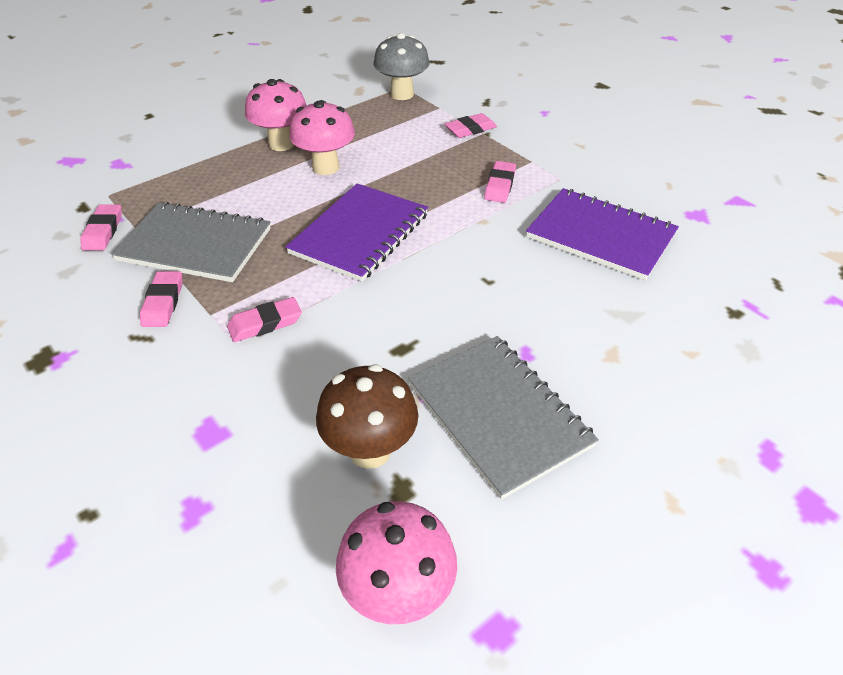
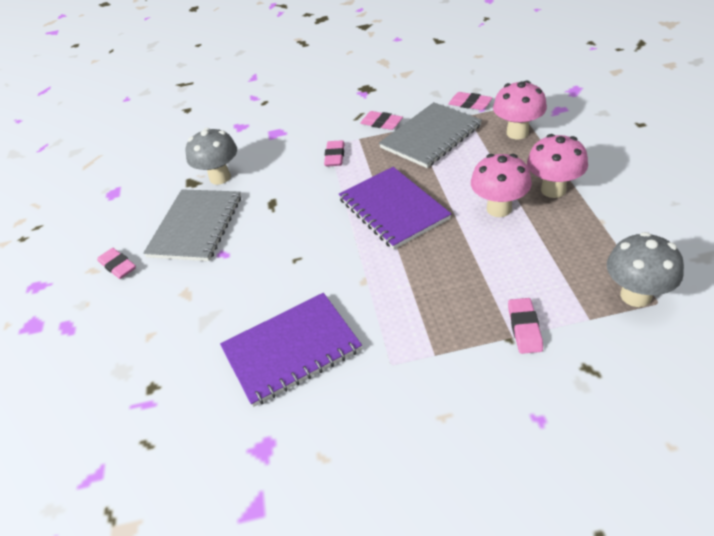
camera: 125 degrees right, 0 degrees up
(370, 451) = (220, 177): brown mushroom -> grey mushroom
(398, 594) = (152, 171): pink mushroom -> pink mushroom (517, 133)
(498, 415) = (196, 226): grey notebook -> grey notebook turned 75 degrees counterclockwise
(500, 185) = (406, 311): pink eraser -> pink eraser (118, 266)

